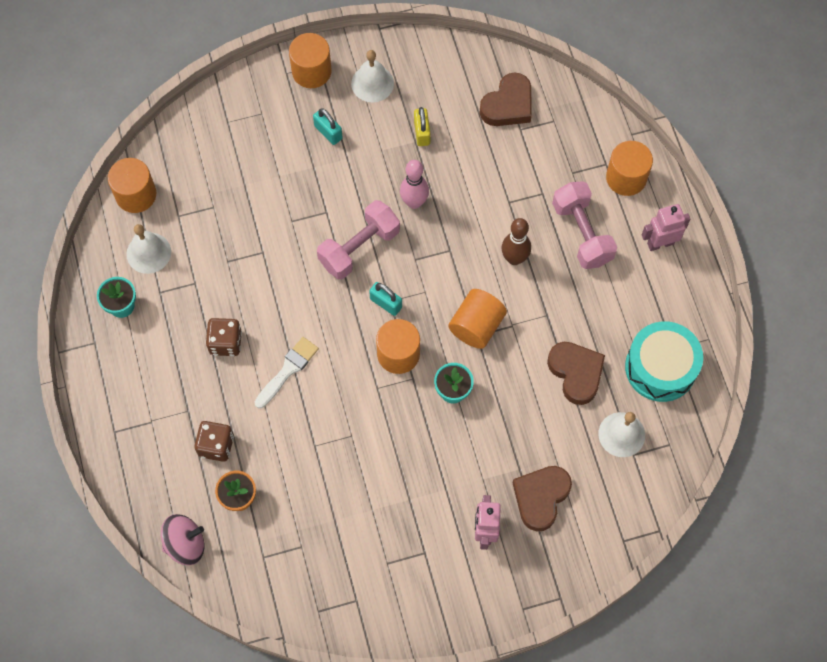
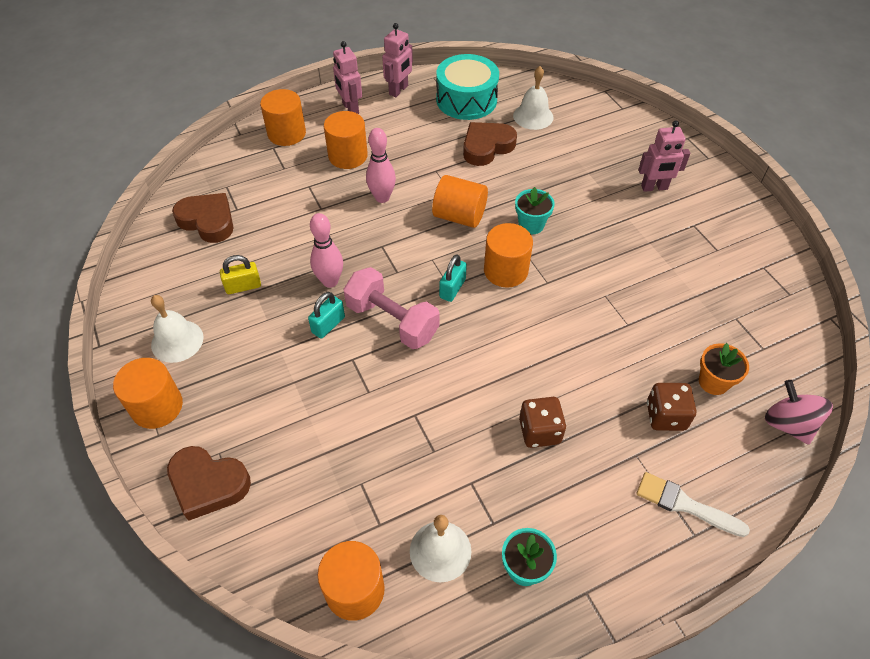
camera: 100 degrees left, 15 degrees down
(288, 370) = (553, 362): white brush -> white brush (684, 504)
(328, 132) = (245, 374): turquoise padlock -> turquoise padlock (328, 325)
(514, 258) = (382, 198): brown bowling pin -> pink bowling pin
(541, 497) = (608, 157): brown heart -> brown heart (208, 484)
(582, 233) = (348, 156): pink dumbbell -> orange cylinder
(687, 297) = (399, 90): none -> pink robot

